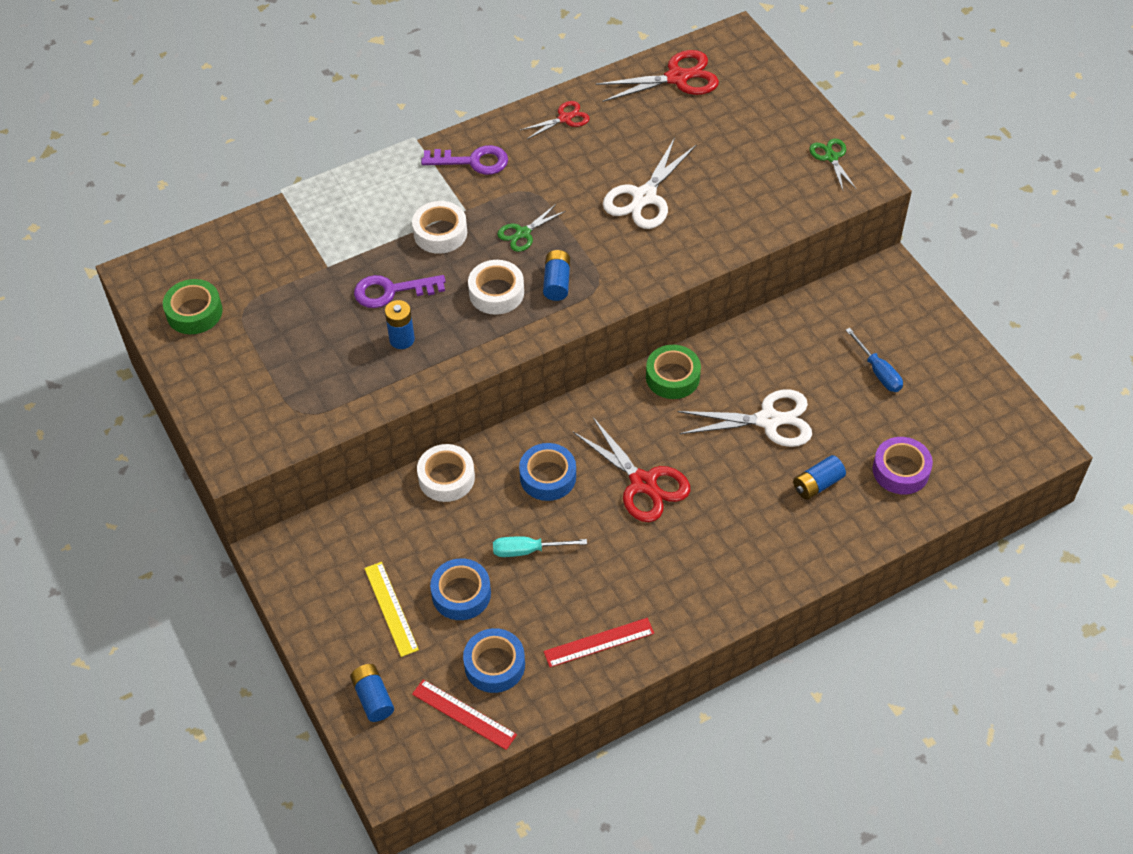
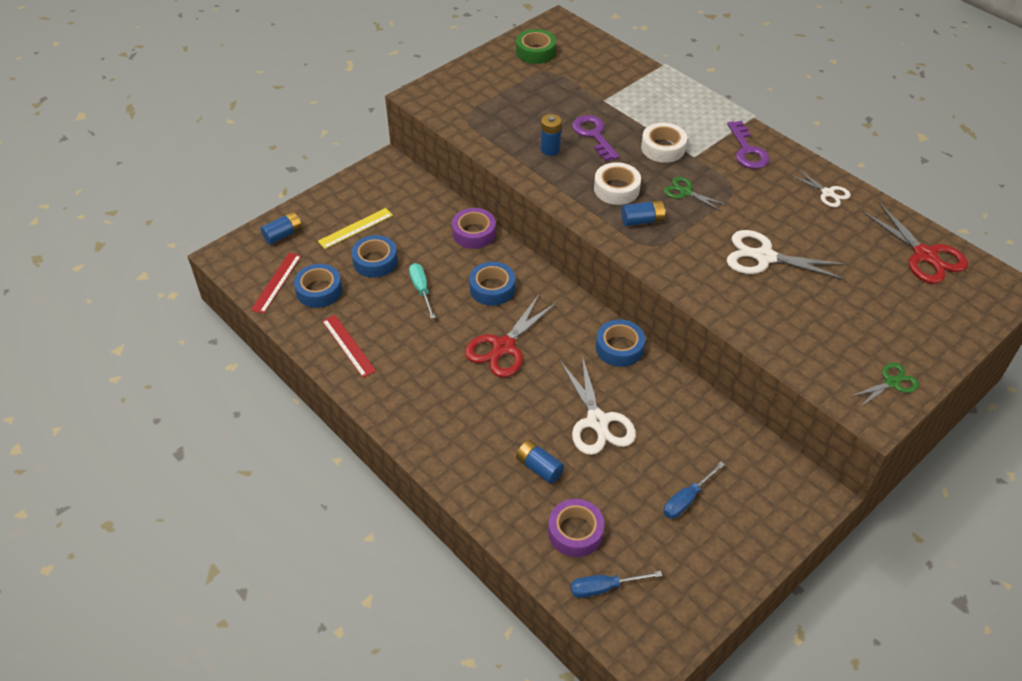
camera: 75 degrees right, 5 degrees down
(446, 478) = (474, 233): white tape -> purple tape
(565, 118) = (827, 193): red scissors -> white scissors
(672, 377) = (619, 348): green tape -> blue tape
(966, 461) = (604, 588): none -> blue screwdriver

